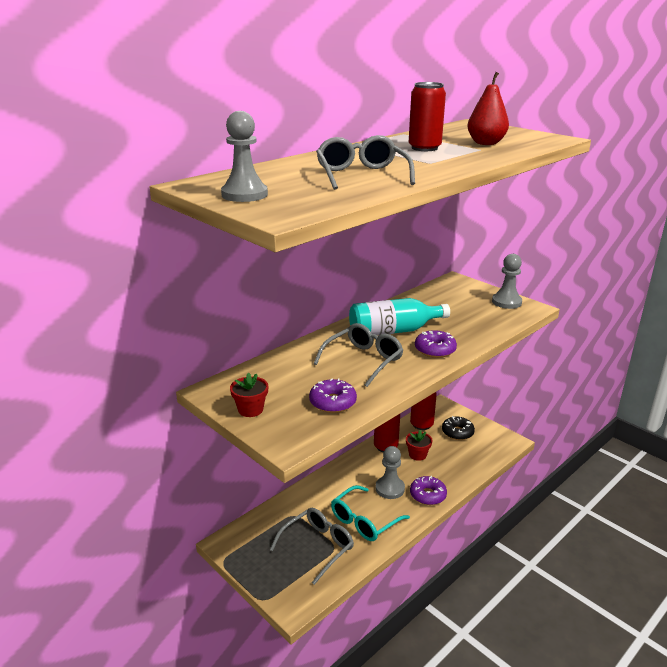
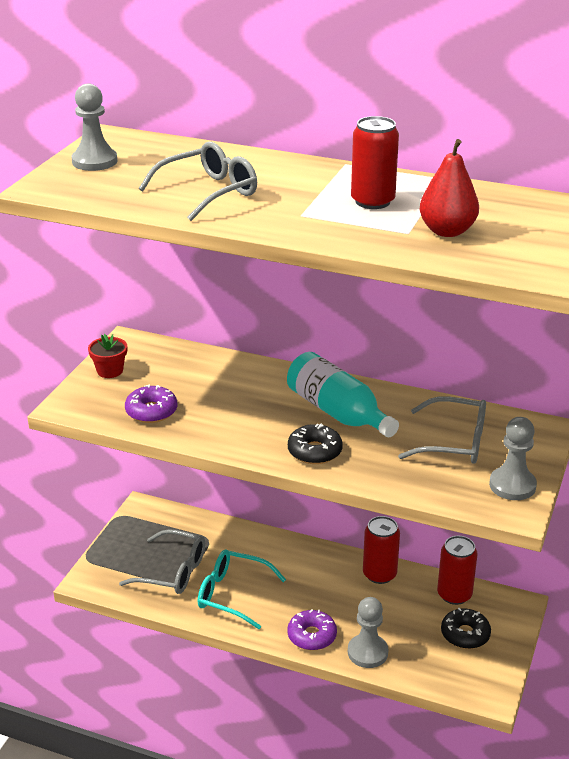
camera: 65 degrees right, 5 degrees up
(363, 360) = (250, 409): grey glasses -> grey glasses (454, 442)
(390, 489) = (301, 600): grey pawn -> grey pawn (367, 652)
(417, 455) = (384, 607): red flower pot -> none
(435, 350) = (314, 451): purple donut -> black donut

